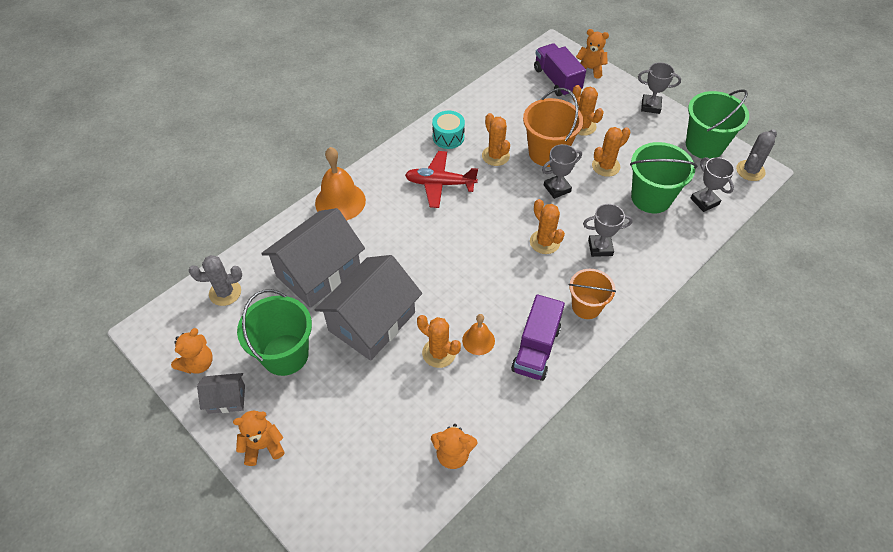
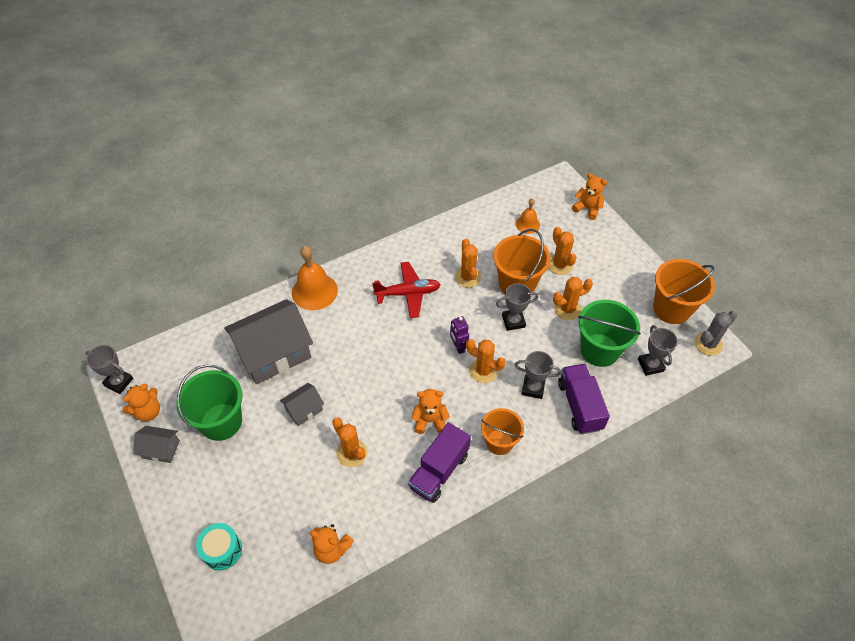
camera: 15 degrees right, 0 degrees up
(225, 292) = (190, 353): grey cactus -> none
(263, 446) = (176, 499): orange teddy bear -> orange teddy bear (430, 420)
(372, 321) = (304, 409): grey house -> grey house, size x0.47
(440, 184) = (408, 293): red plane -> red plane turned 150 degrees clockwise
(448, 137) = (431, 250): turquoise drum -> turquoise drum (222, 550)
(478, 340) = (390, 450): orange bell -> orange bell (527, 224)
(511, 224) = (458, 347): none -> purple robot
(544, 242) = (483, 371): orange cactus -> orange cactus turned 45 degrees counterclockwise
(557, 80) = (552, 214): purple truck -> purple truck (579, 405)
(650, 106) = (633, 258): grey trophy -> grey trophy (119, 382)
(704, 145) = (671, 308): green bucket -> orange bucket

